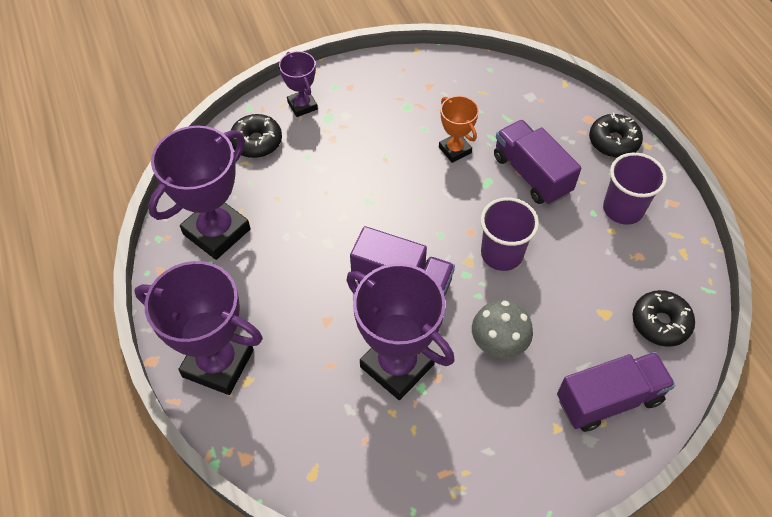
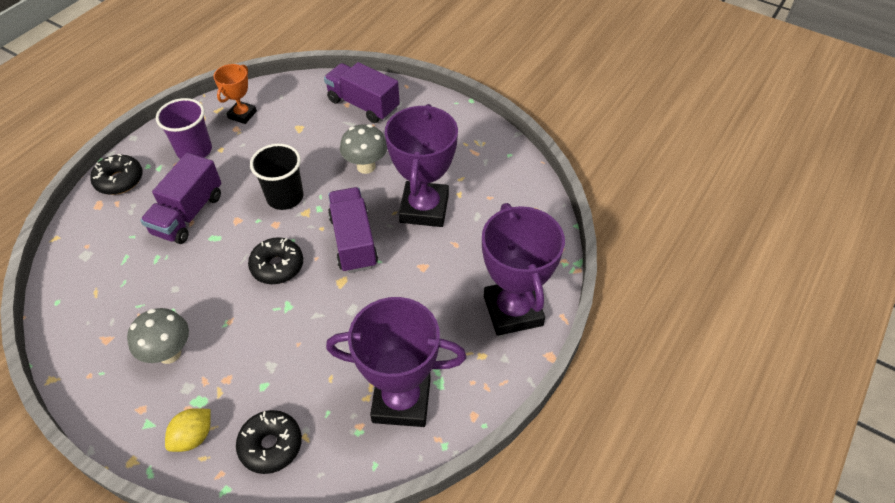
camera: 125 degrees left, 5 degrees down
(302, 105) = (193, 437): purple trophy -> yellow lemon
(385, 115) = (169, 353): none -> grey mushroom
(455, 150) = (188, 276): orange trophy -> orange trophy (242, 115)
(501, 254) = (285, 197): purple cup -> black cup
(660, 323) = (287, 102): black donut -> black donut (277, 266)

